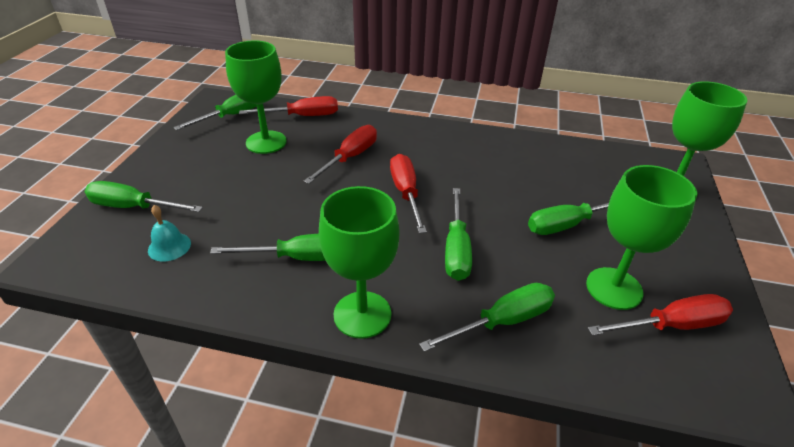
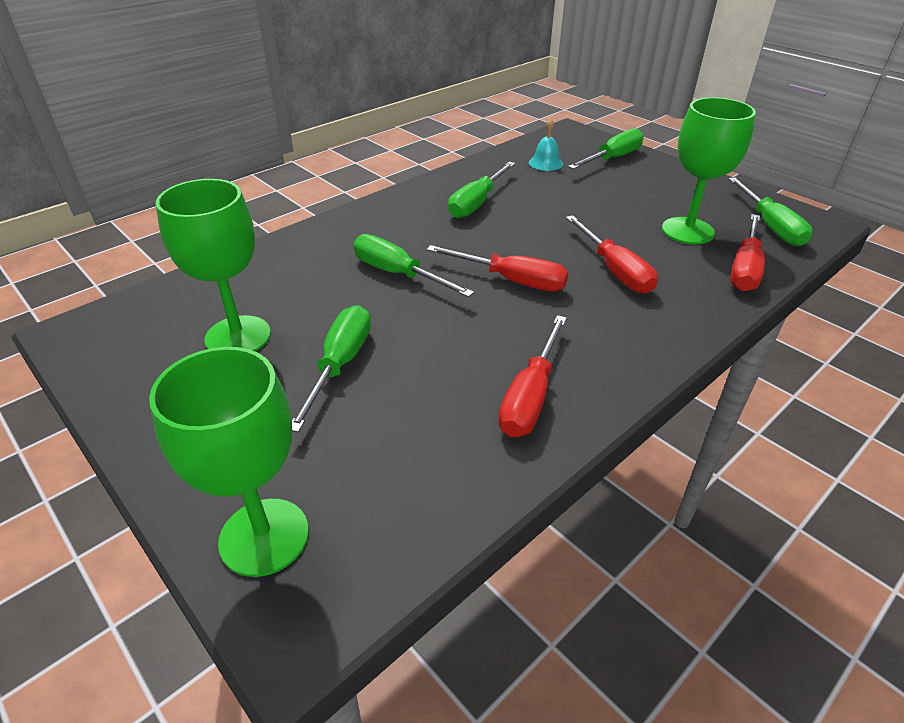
camera: 125 degrees right, 0 degrees up
(362, 314) = (388, 209): green goblet -> none
(502, 321) = (300, 259): green screwdriver -> none
(671, 325) = (165, 341): red screwdriver -> red screwdriver (531, 396)

